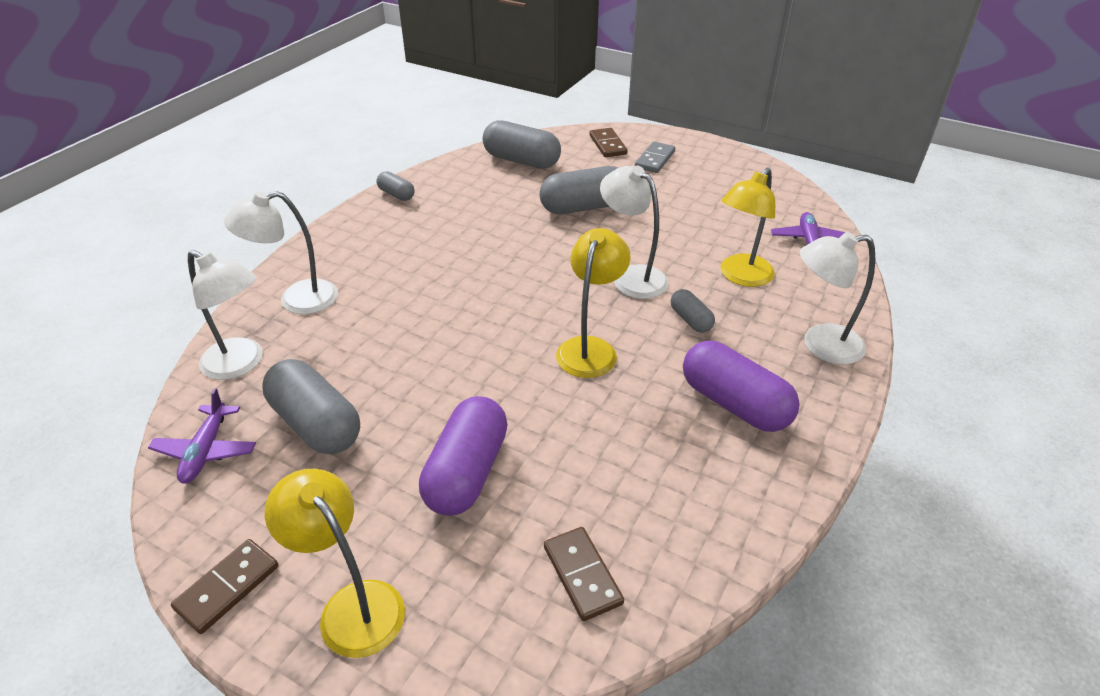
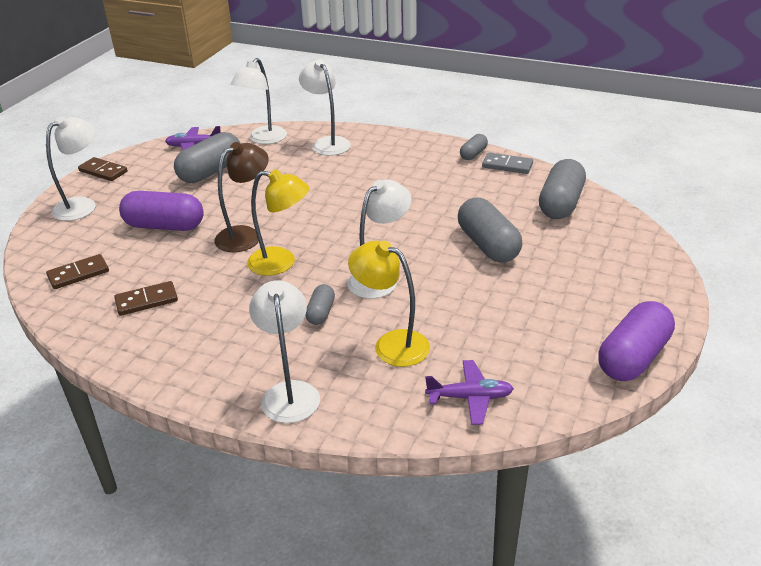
camera: 85 degrees right, 5 degrees down
(352, 605) = (82, 205): yellow lamp -> white lamp
(518, 380) = (246, 235): none -> brown lamp
(607, 145) = (624, 251): brown domino -> brown domino (146, 301)
(654, 159) = (607, 284): grey domino -> grey domino (507, 165)
(690, 320) = (321, 313): grey capsule -> grey capsule turned 45 degrees counterclockwise
(734, 403) = (215, 336): purple capsule -> purple capsule (633, 357)

